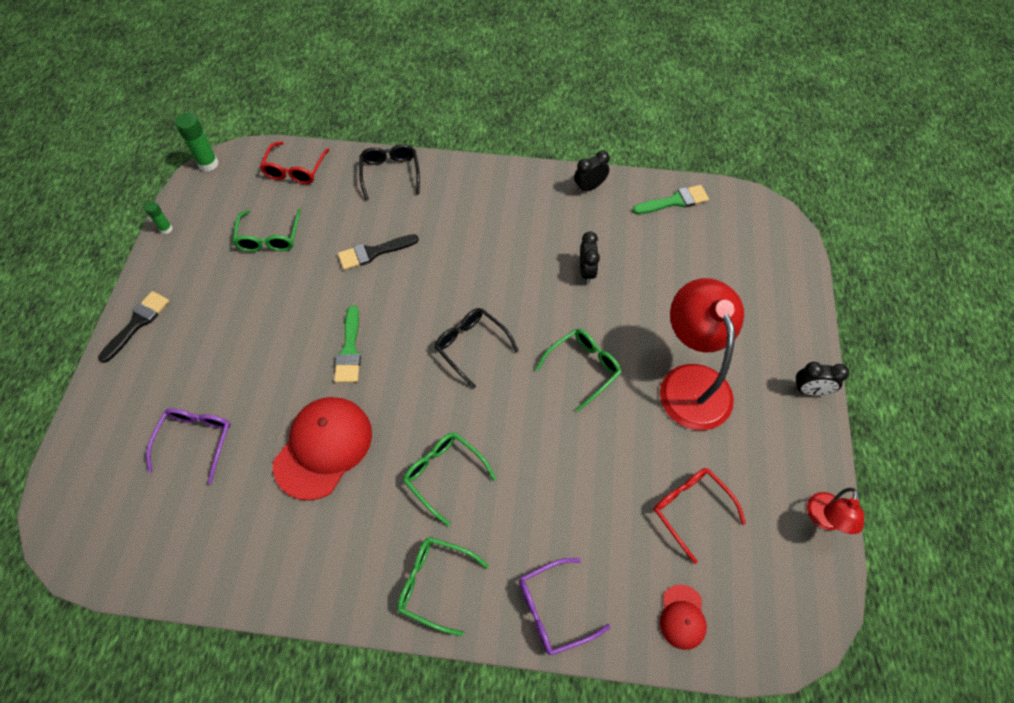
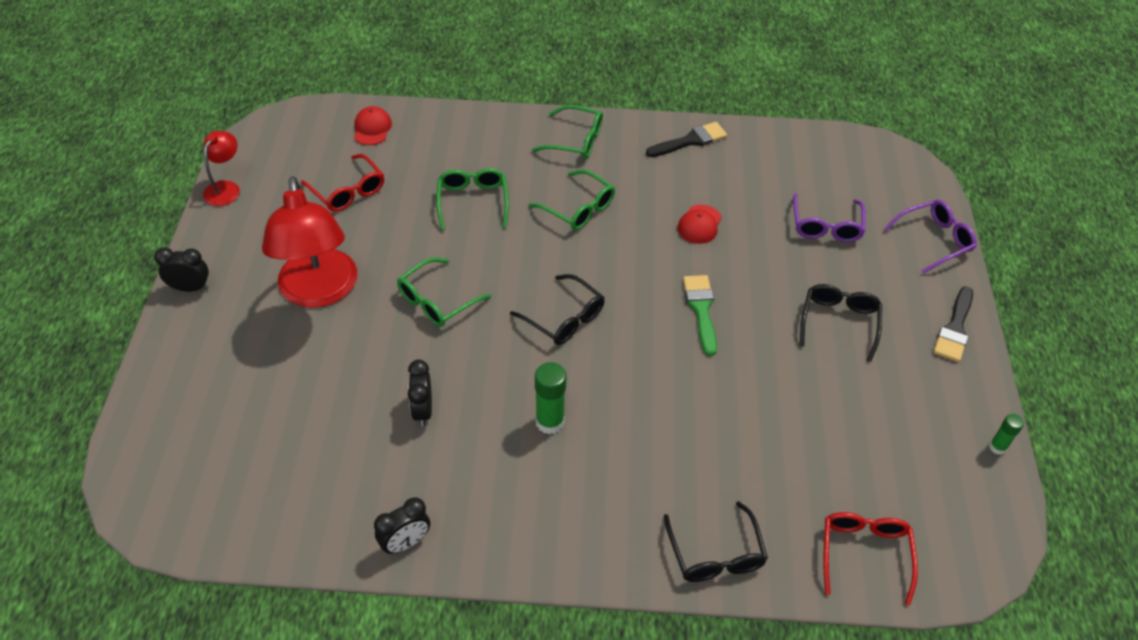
camera: 175 degrees right, 10 degrees down
(208, 164) = (1003, 559): green glue stick -> green glue stick (550, 422)
(234, 333) = (839, 322): none -> black glasses
(269, 238) = (852, 440): green glasses -> green glasses (473, 201)
(323, 448) = (699, 224): red cap -> red cap, size x0.50
(374, 252) = (706, 425): black brush -> black brush (690, 141)
(553, 610) = (477, 129): purple glasses -> purple glasses (934, 240)
(674, 201) = (279, 523): green brush -> none

